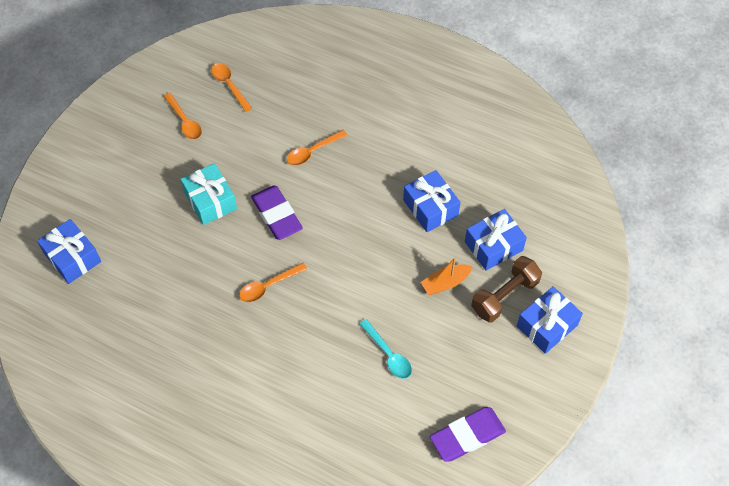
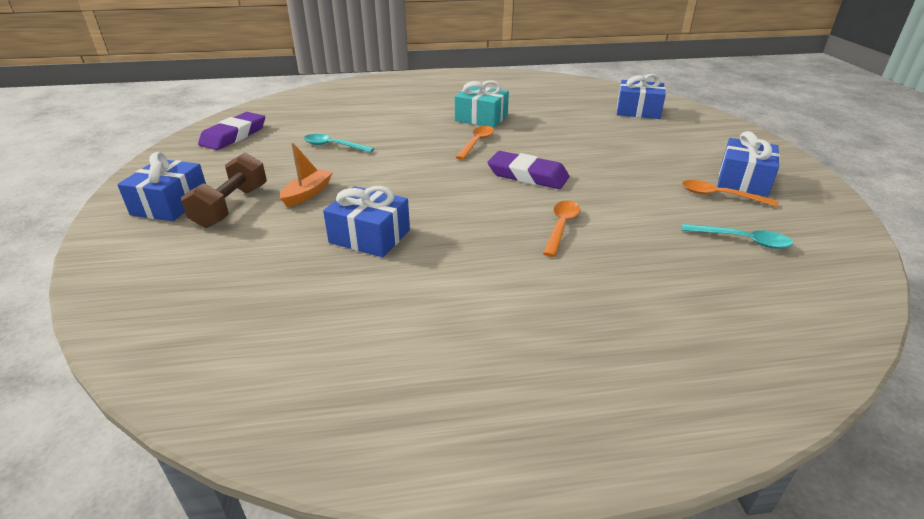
camera: 145 degrees right, 25 degrees down
(210, 201) = (598, 162): turquoise gift -> turquoise gift (481, 118)
(229, 85) = (742, 240): orange spoon -> turquoise spoon
(493, 246) = (264, 235): blue gift -> blue gift (743, 180)

